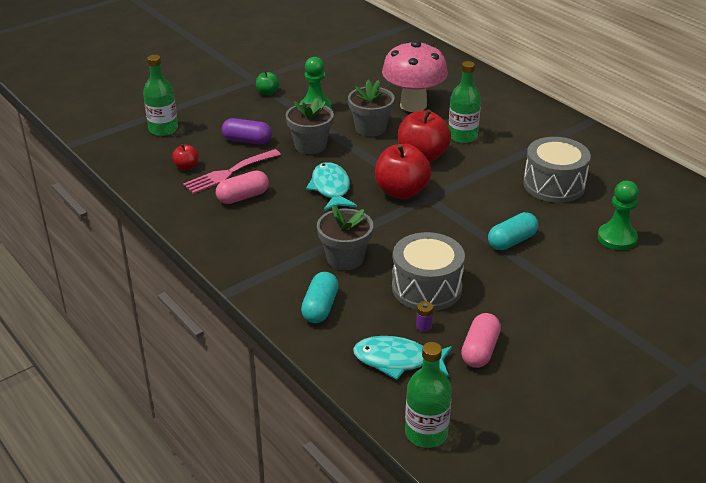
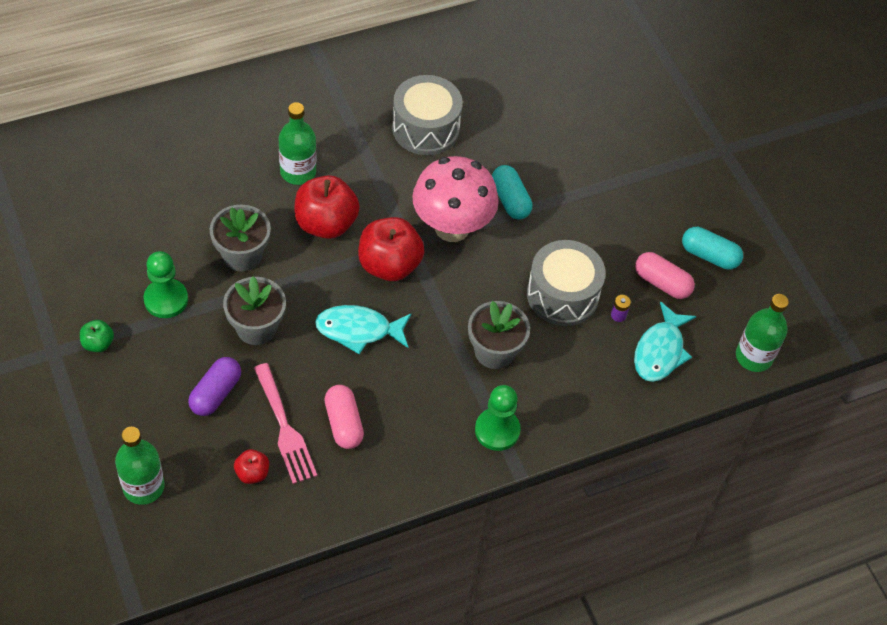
camera: 80 degrees left, 20 degrees up
(320, 307) = (567, 394): turquoise capsule -> turquoise capsule (709, 256)
(413, 105) = (205, 196): pink mushroom -> pink mushroom (452, 227)
(617, 238) = (531, 116): green pawn -> green pawn (497, 430)

